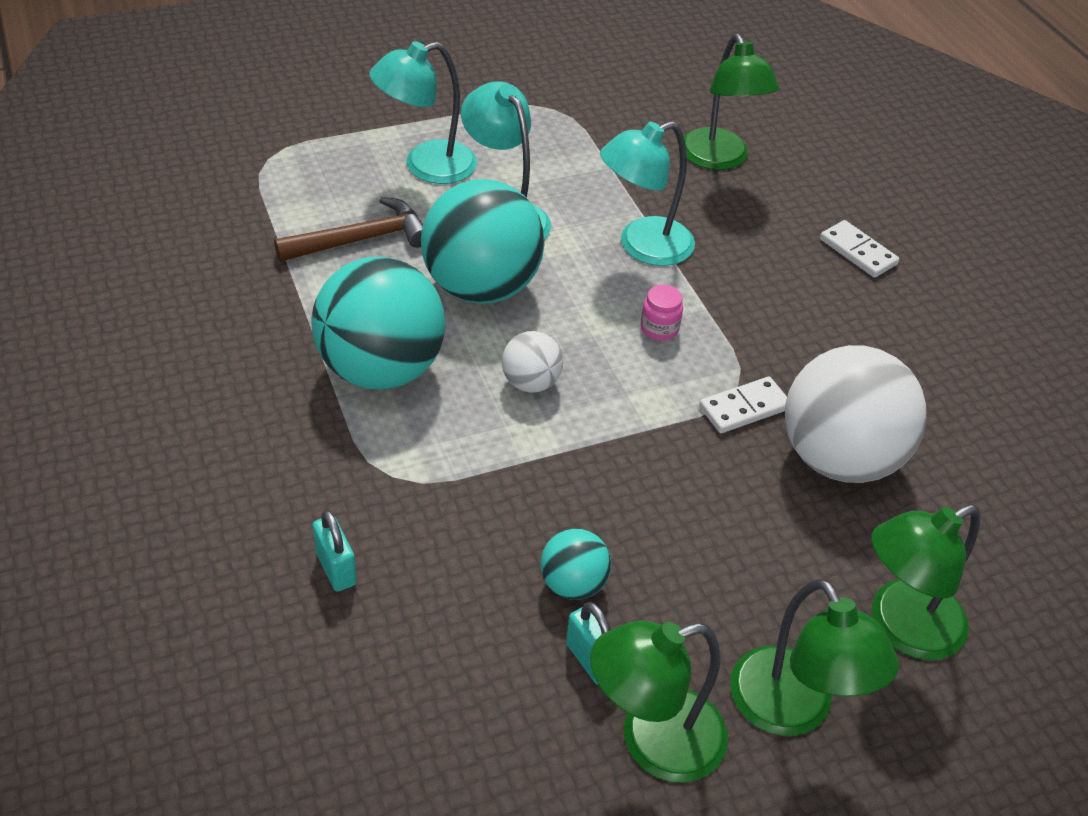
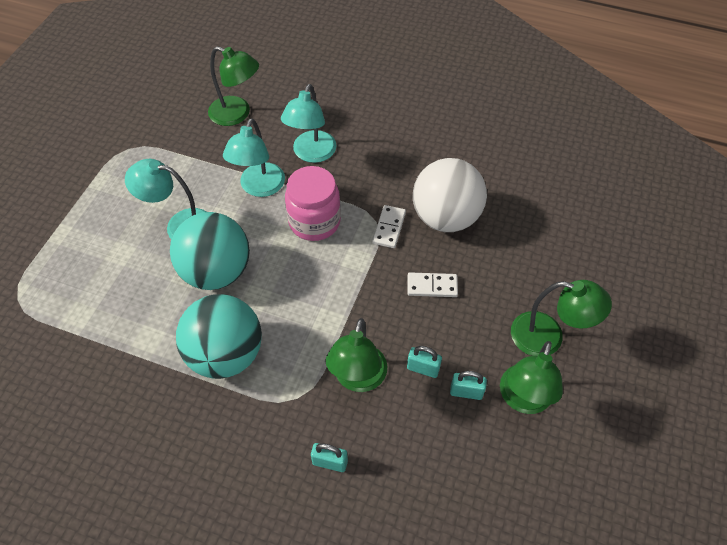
camera: 45 degrees left, 10 degrees up
(361, 239) = (128, 299): brown hammer -> none
(426, 166) = (108, 232): turquoise lamp -> turquoise lamp (311, 154)
(531, 383) = (296, 297): white ball -> none
(573, 584) = (423, 368): turquoise ball -> turquoise padlock
(659, 328) = (314, 222): pink jar -> pink jar, size x2.28
(858, 252) = (345, 114): white domino -> white domino (432, 286)
(901, 628) = (541, 267): green lamp -> green lamp (358, 379)

